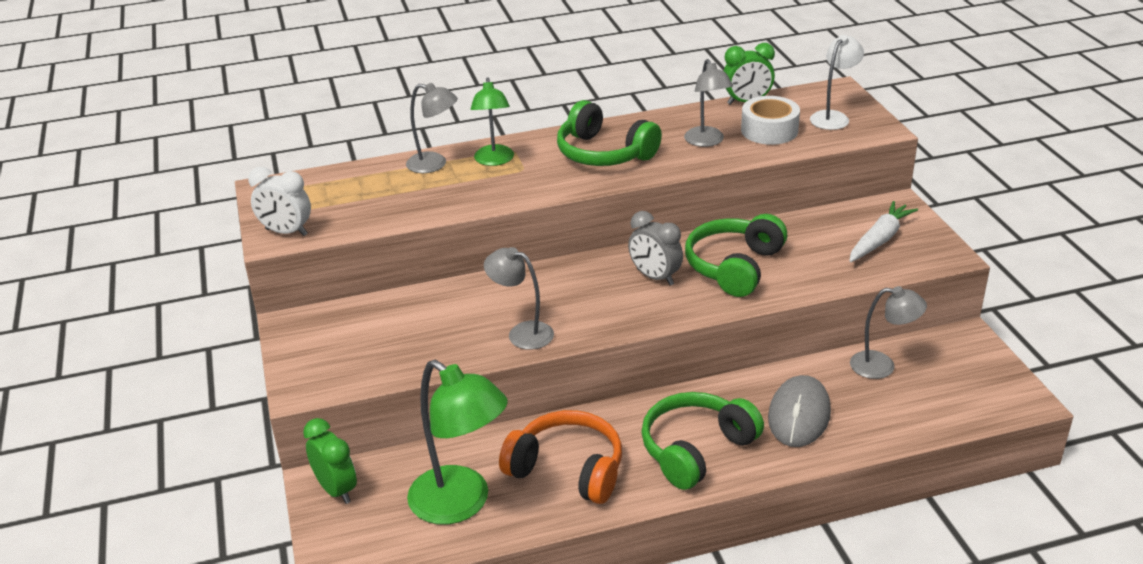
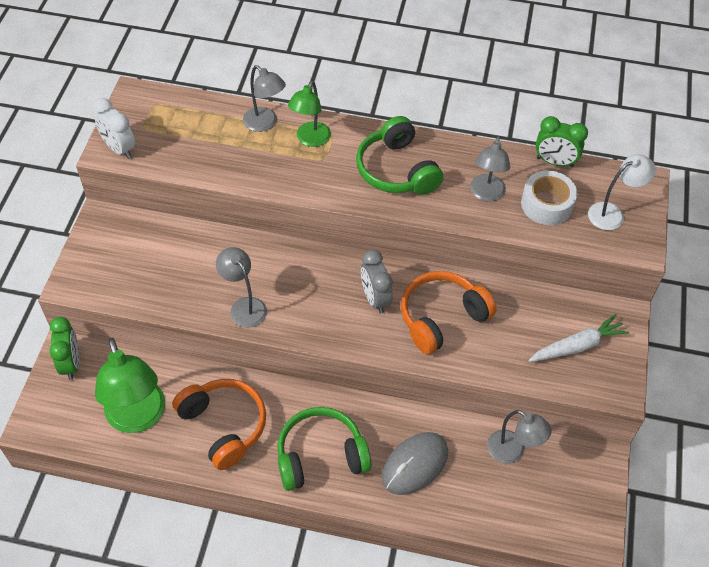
camera: 25 degrees right, 20 degrees up
(734, 267) = (442, 318): green headphones -> orange headphones

